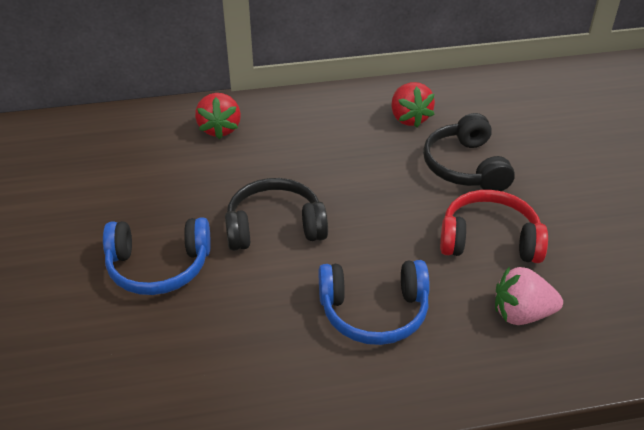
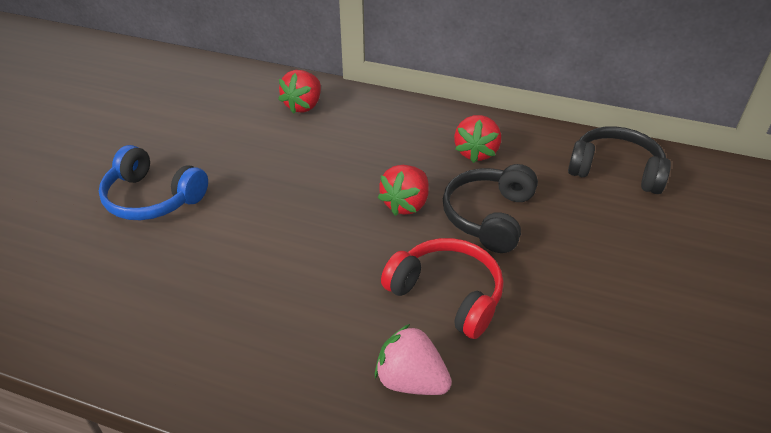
camera: 30 degrees right, 0 degrees up
(275, 227) = (269, 202): black headphones -> black headphones (615, 170)
(374, 312) = (278, 312): blue headphones -> none
(393, 182) = (406, 204): none -> red strawberry

